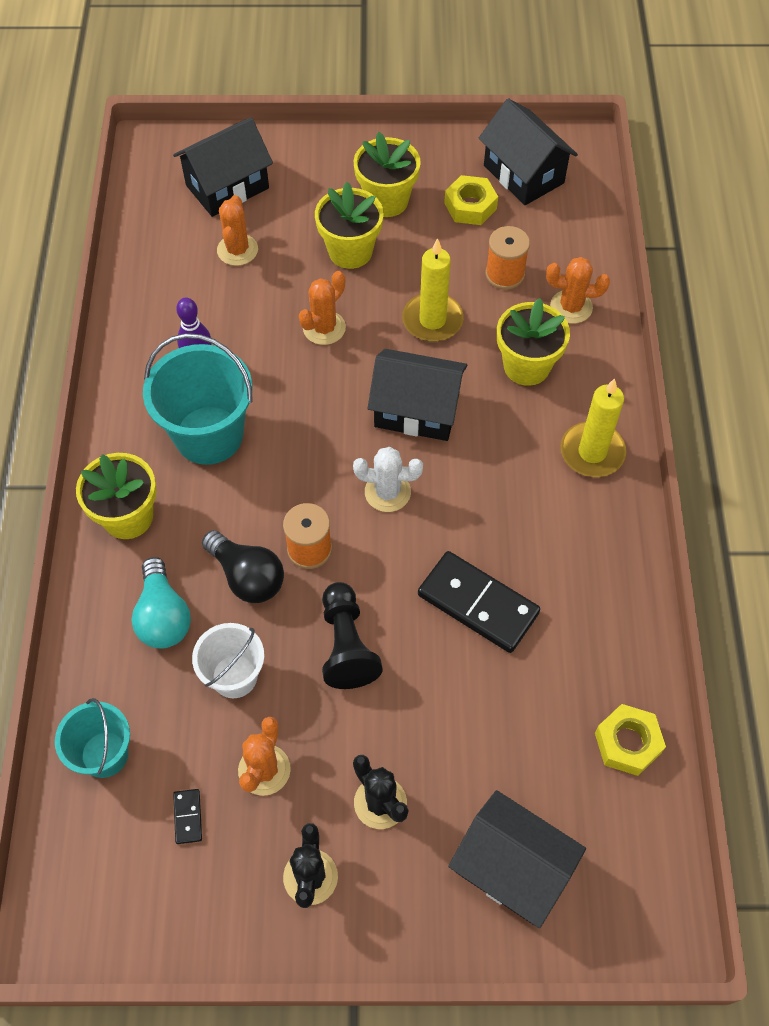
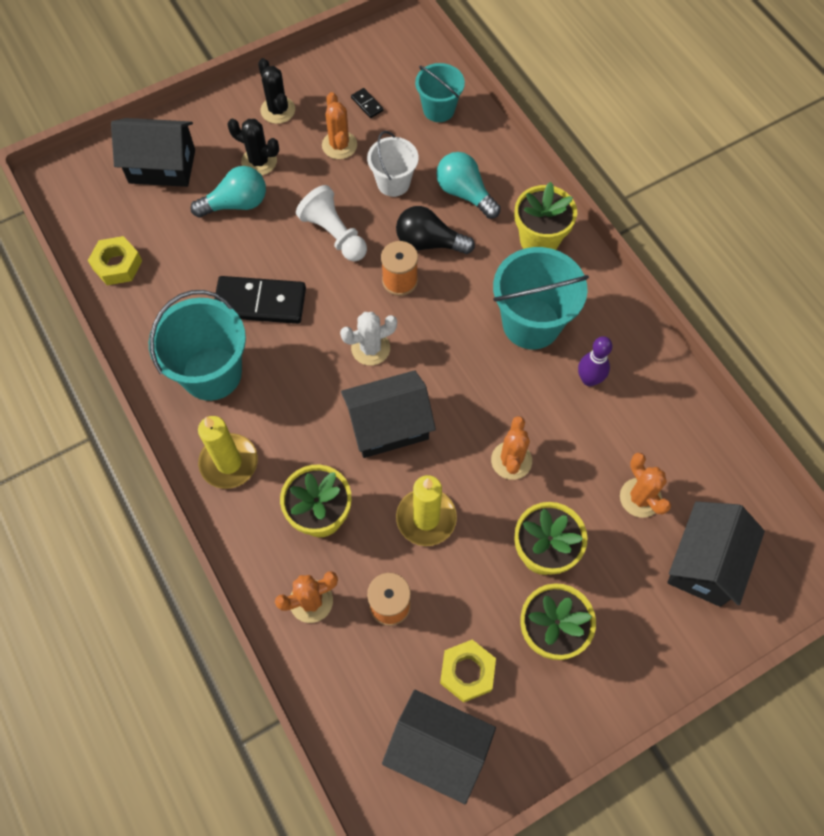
camera: 150 degrees right, 5 degrees up
(346, 645) = (334, 234): black pawn -> white pawn
(441, 752) = (236, 204): none -> turquoise light bulb
(569, 550) = (212, 373): none -> turquoise bucket

